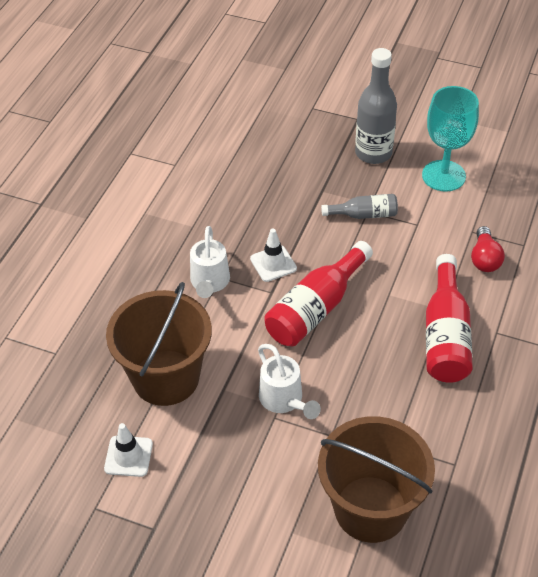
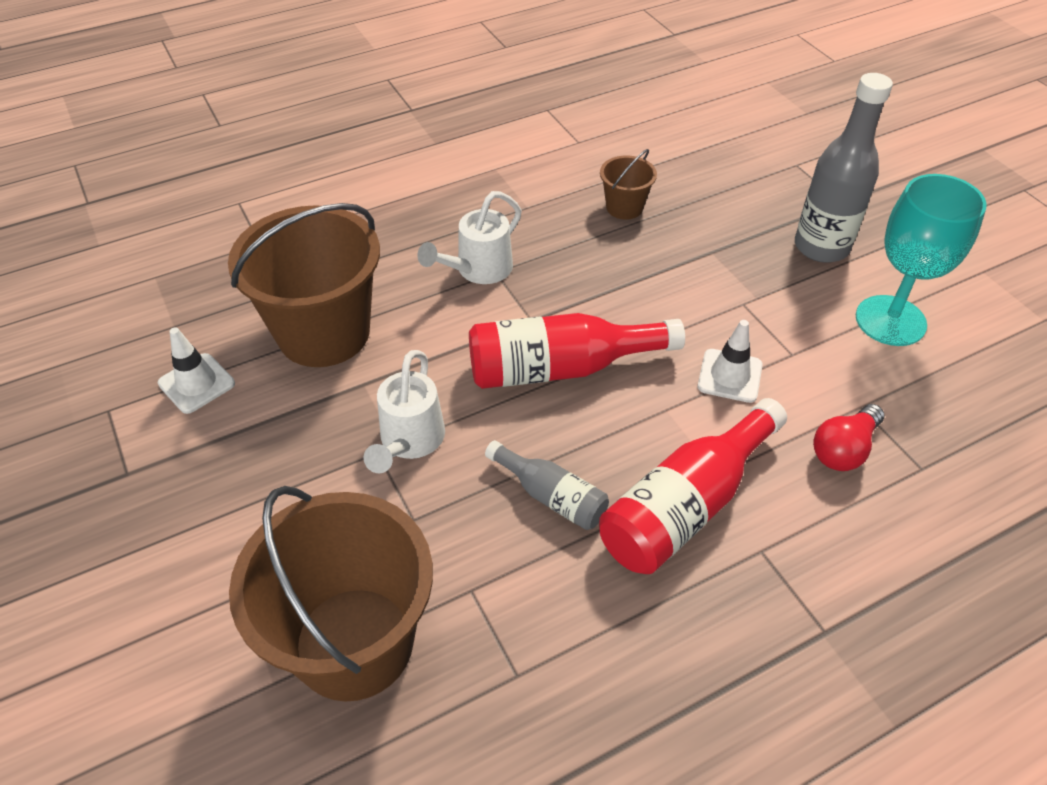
camera: 40 degrees right, 0 degrees up
(248, 192) = (624, 207): none -> brown bucket
(273, 264) = (568, 292): white traffic cone -> white traffic cone (729, 376)
(364, 215) = (734, 305): grey bottle -> grey bottle (551, 496)

